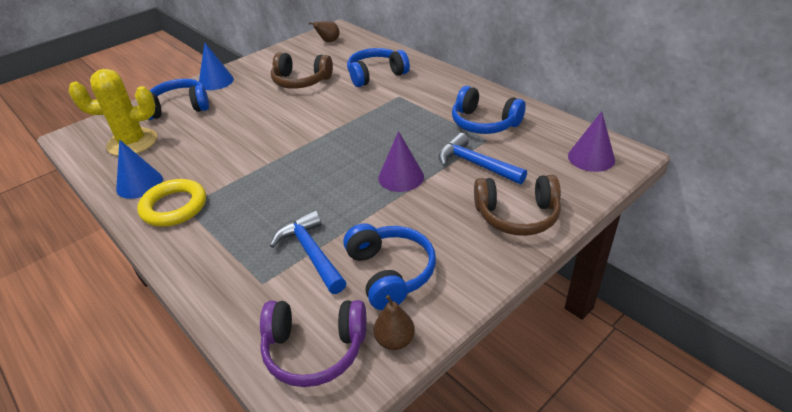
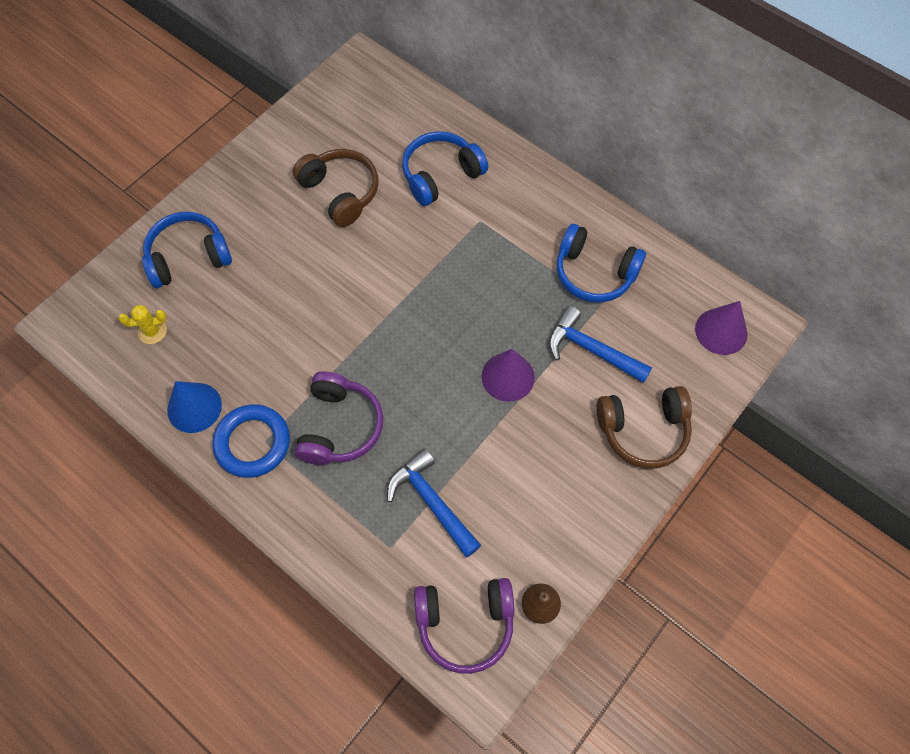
camera: 10 degrees left, 25 degrees up
(132, 142) = (152, 331): yellow cactus -> yellow cactus, size x0.46
(174, 207) = (252, 443): yellow ring -> blue ring
(216, 81) = (219, 196): blue cone -> none
(250, 200) = (340, 427): none -> purple headphones
(301, 81) = (340, 192): brown headphones -> brown headphones turned 135 degrees counterclockwise
(328, 41) = (356, 94): brown pear -> none
(390, 273) = (520, 522): blue headphones -> none

